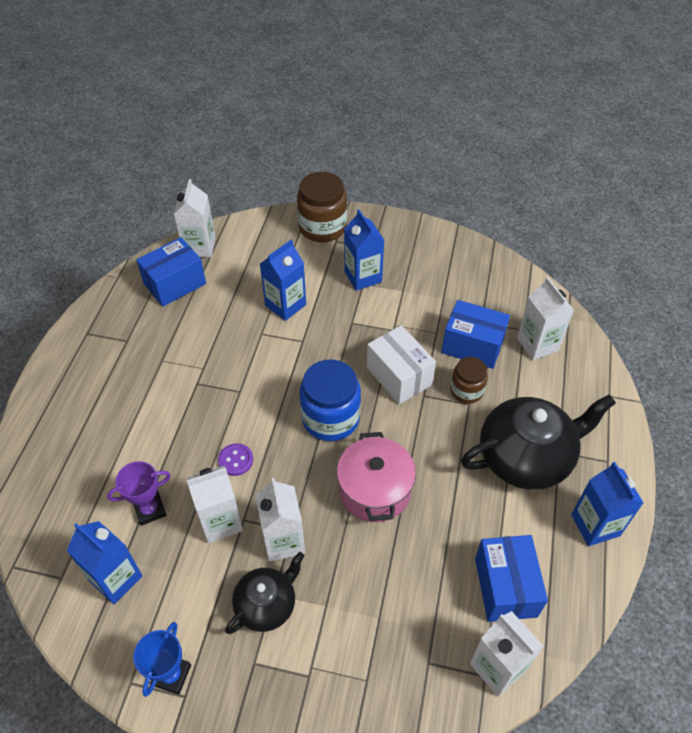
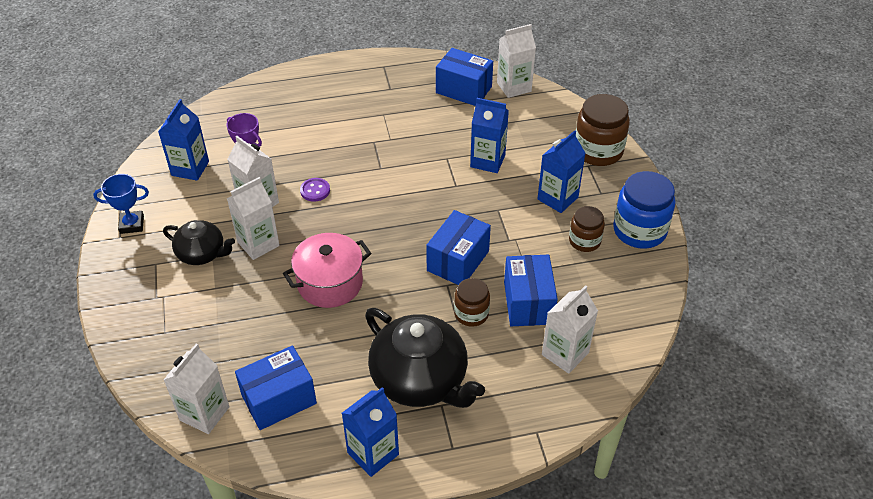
camera: 65 degrees right, 5 degrees down
(330, 418) = (386, 231): blue jar -> blue jar (639, 230)
(399, 376) = (458, 261): white box -> blue box
(422, 280) = (584, 241): none -> brown jar

